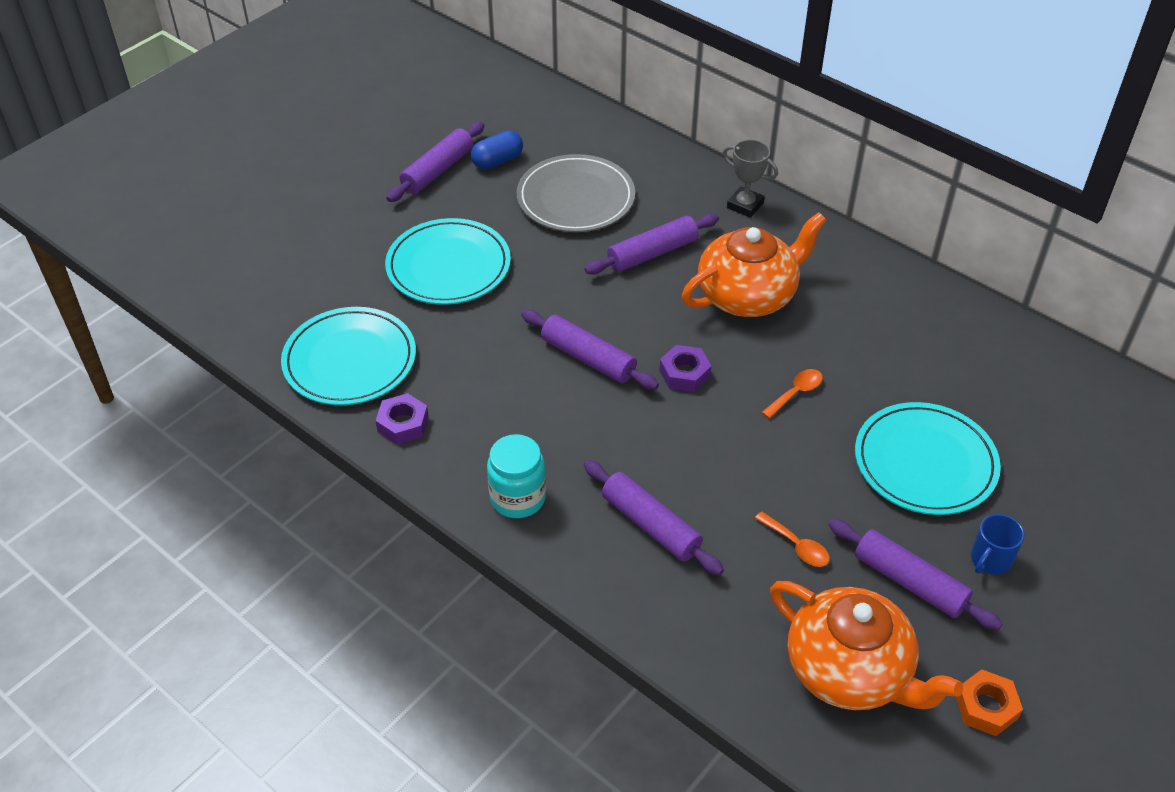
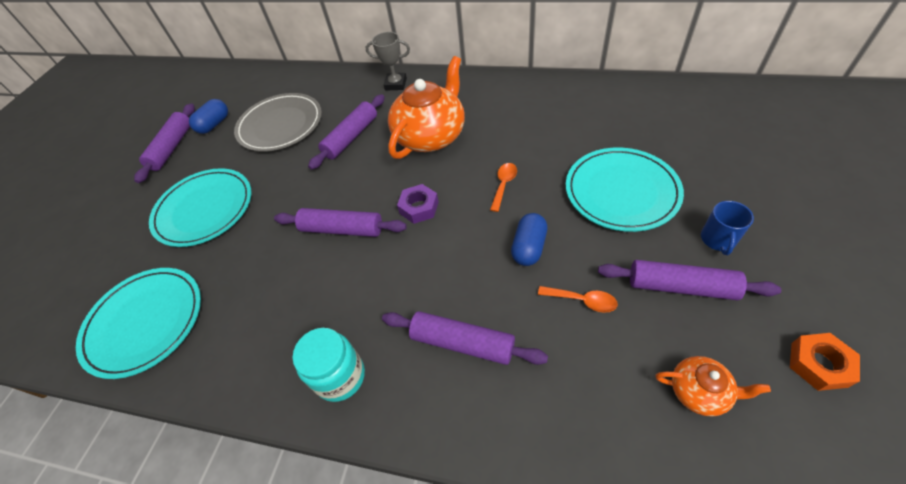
camera: 20 degrees left, 5 degrees up
(403, 424) = (211, 358): purple nut -> none
(777, 471) = (528, 247): none -> blue capsule
(850, 671) = (699, 391): orange teapot -> orange teapot, size x0.48

